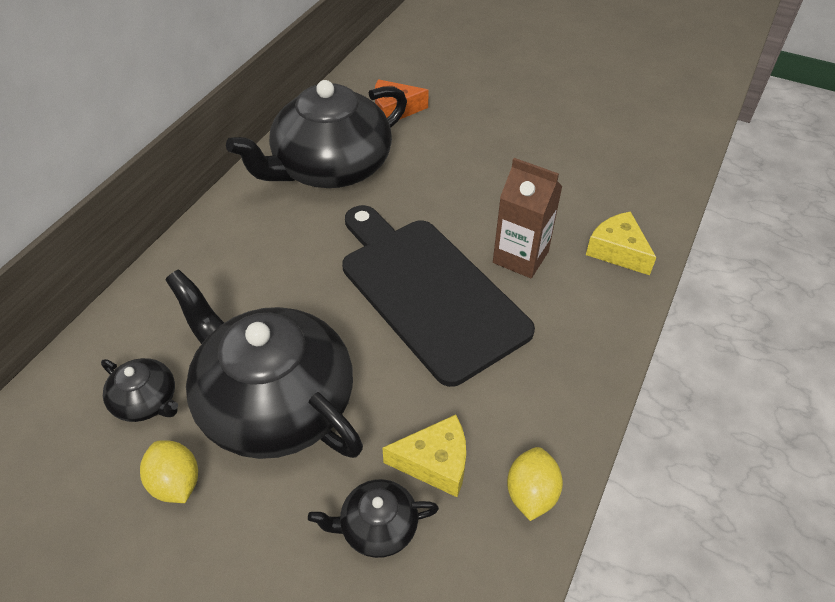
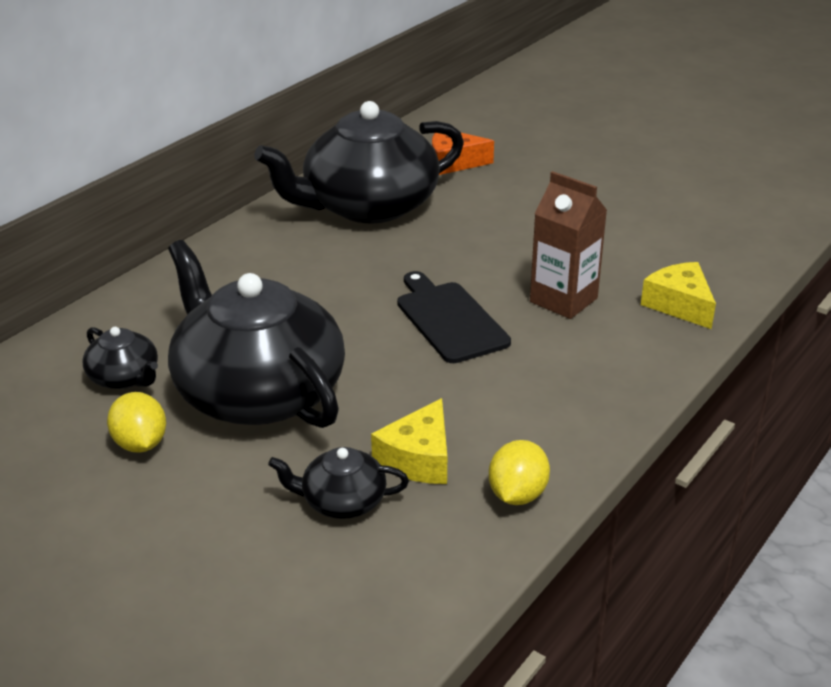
camera: 10 degrees right, 15 degrees down
(428, 292) = (449, 319): black cutting board -> black cutting board, size x0.57
(435, 462) = (418, 458): yellow cheese -> yellow cheese turned 105 degrees clockwise

